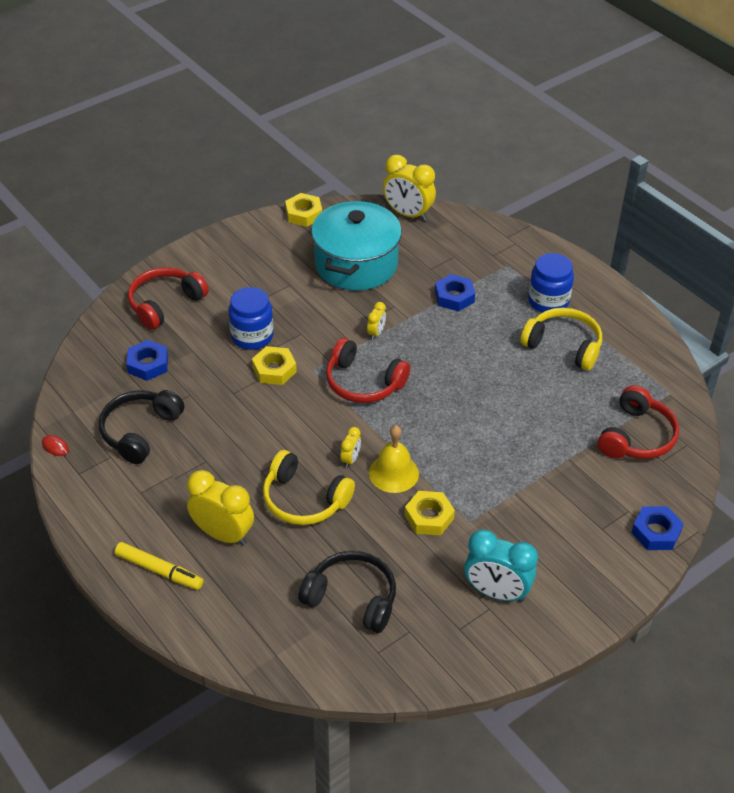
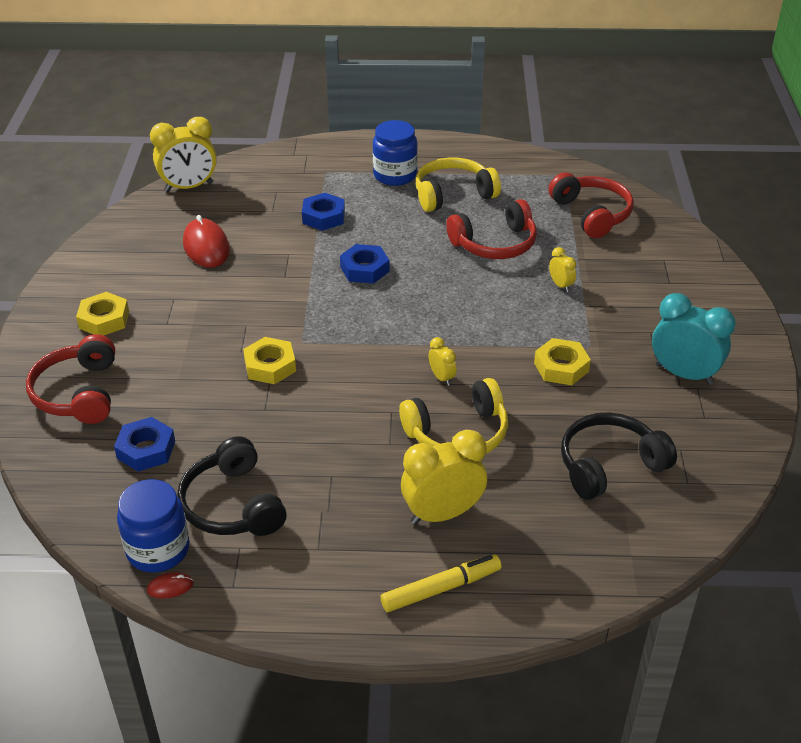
camera: 50 degrees left, 5 degrees down
(252, 336) = (207, 357): blue jar -> blue jar (158, 550)
(304, 214) = (95, 242): yellow nut -> yellow nut (104, 319)
(356, 264) = (206, 247): turquoise pot -> red mouse
(363, 382) = (357, 320): red headphones -> red headphones (495, 244)
(376, 333) = (307, 281): yellow clock -> yellow clock (560, 285)
(393, 473) = (487, 360): yellow bell -> none
(496, 592) = (684, 374): turquoise clock -> turquoise clock turned 120 degrees counterclockwise
(656, 532) = (699, 259): blue nut -> blue nut (364, 269)

